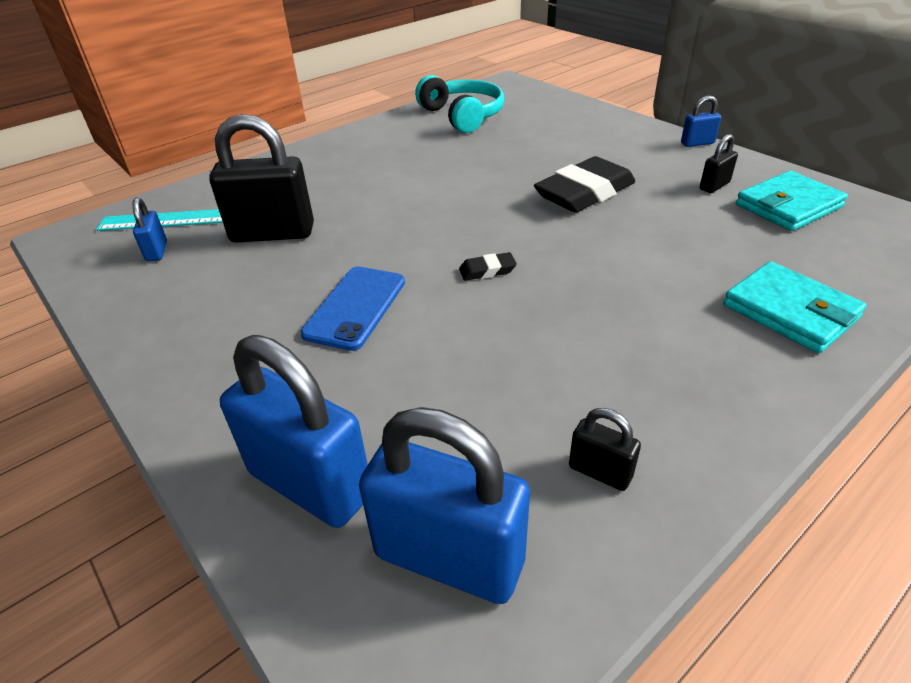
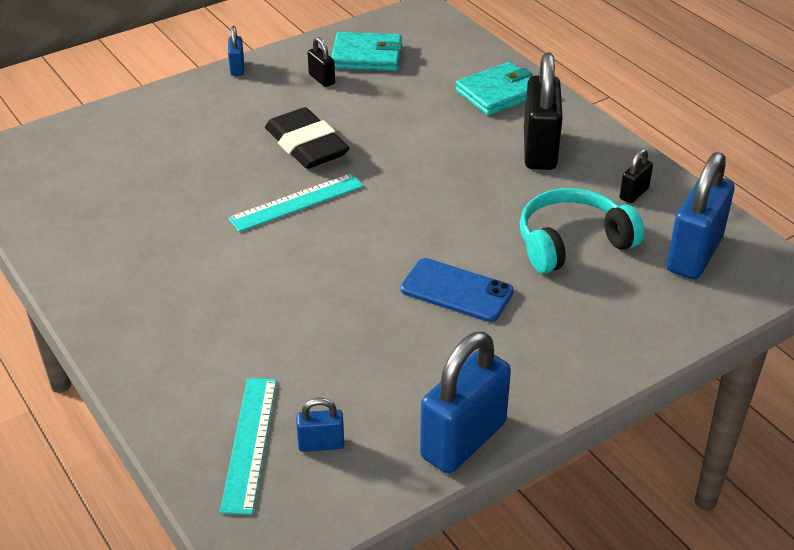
camera: 85 degrees left, 0 degrees up
(272, 233) = (313, 351): black padlock -> black padlock (540, 150)
(310, 484) = (644, 310): blue padlock -> blue padlock (463, 440)
(462, 116) = (77, 201): turquoise headphones -> turquoise headphones (572, 243)
(487, 270) = (419, 214): black eraser -> none
(488, 200) = (296, 202): none -> turquoise ruler
(788, 206) = (367, 56): turquoise wallet -> turquoise wallet turned 60 degrees counterclockwise

